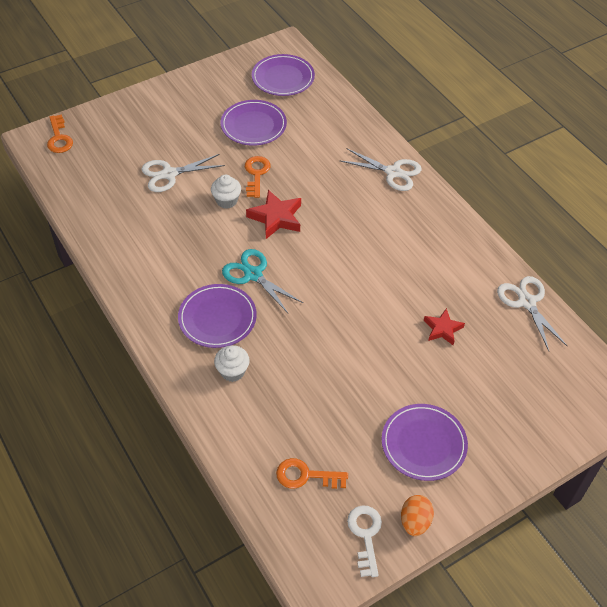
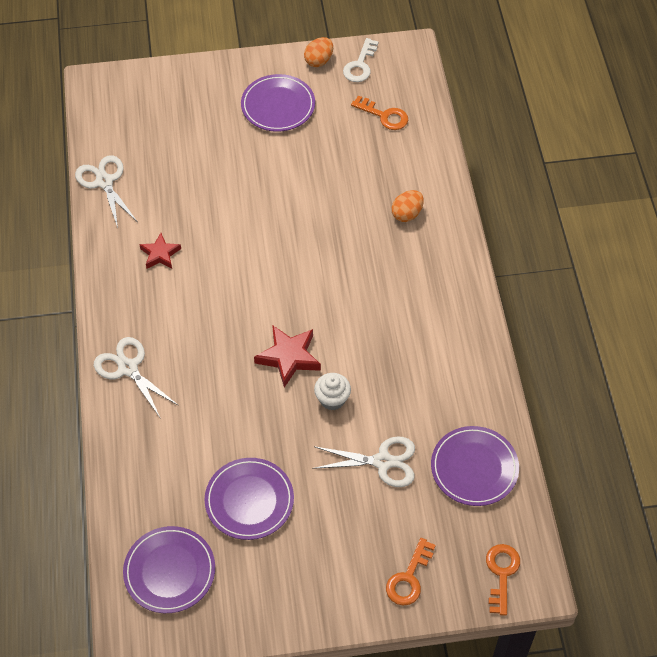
camera: 155 degrees left, 5 degrees up
(217, 318) = (400, 268): purple plate -> purple plate (474, 468)
(232, 371) = (407, 214): white cupcake -> orange egg
(253, 275) = (345, 300): turquoise scissors -> none
(256, 174) = (282, 424): orange key -> orange key (409, 578)
(442, 329) = (198, 185): red star -> red star (160, 254)
(526, 302) = (104, 182): white scissors -> white scissors turned 150 degrees clockwise

